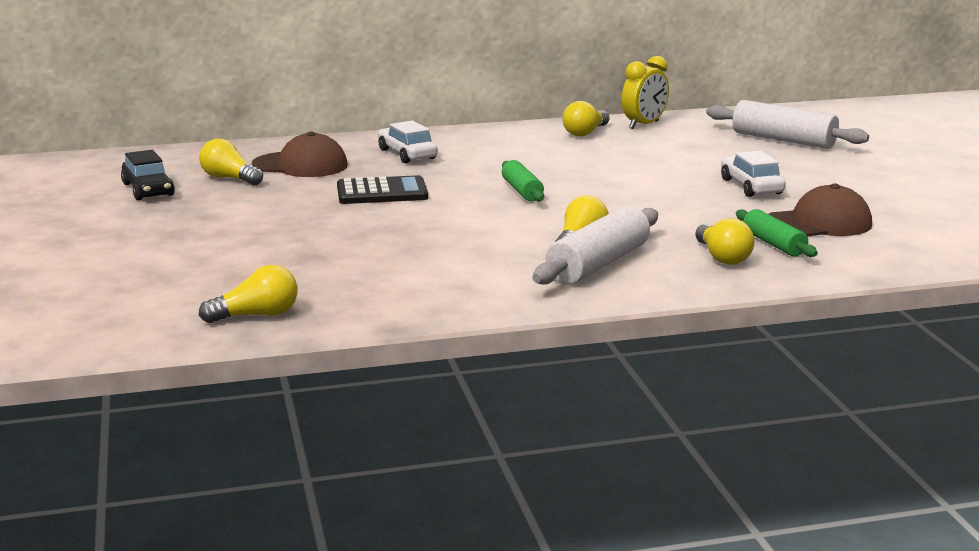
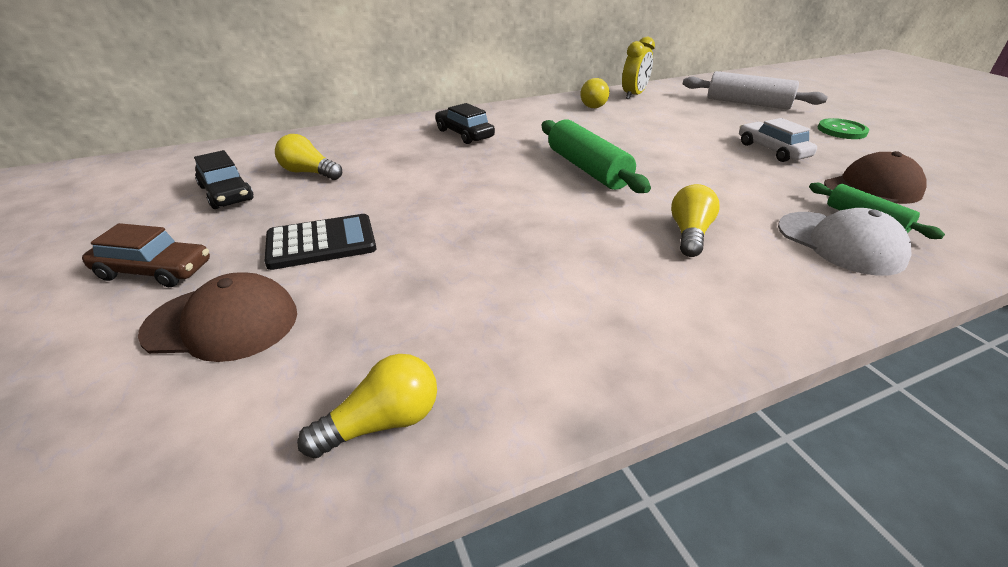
camera: 10 degrees left, 15 degrees up
(90, 235) = (154, 271): none -> brown car
(300, 165) = (373, 152): brown cap -> brown cap (222, 323)
(382, 192) = (461, 180): black calculator -> black calculator (321, 243)
(407, 154) = (464, 134): white car -> black car
(522, 191) = (587, 169): green rolling pin -> green rolling pin, size x1.66
(598, 264) = (733, 266): white rolling pin -> none
(722, 257) = (840, 243): yellow light bulb -> white cap
(865, 173) = (841, 130): none -> green button

